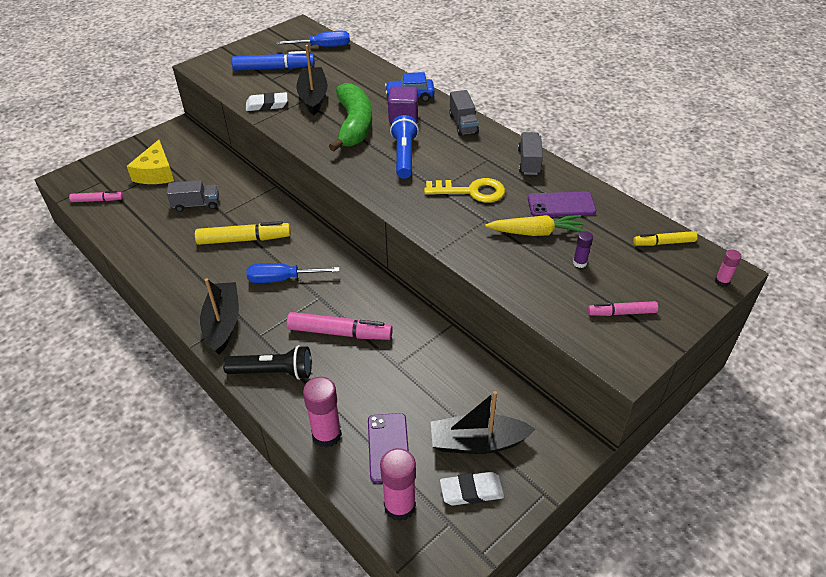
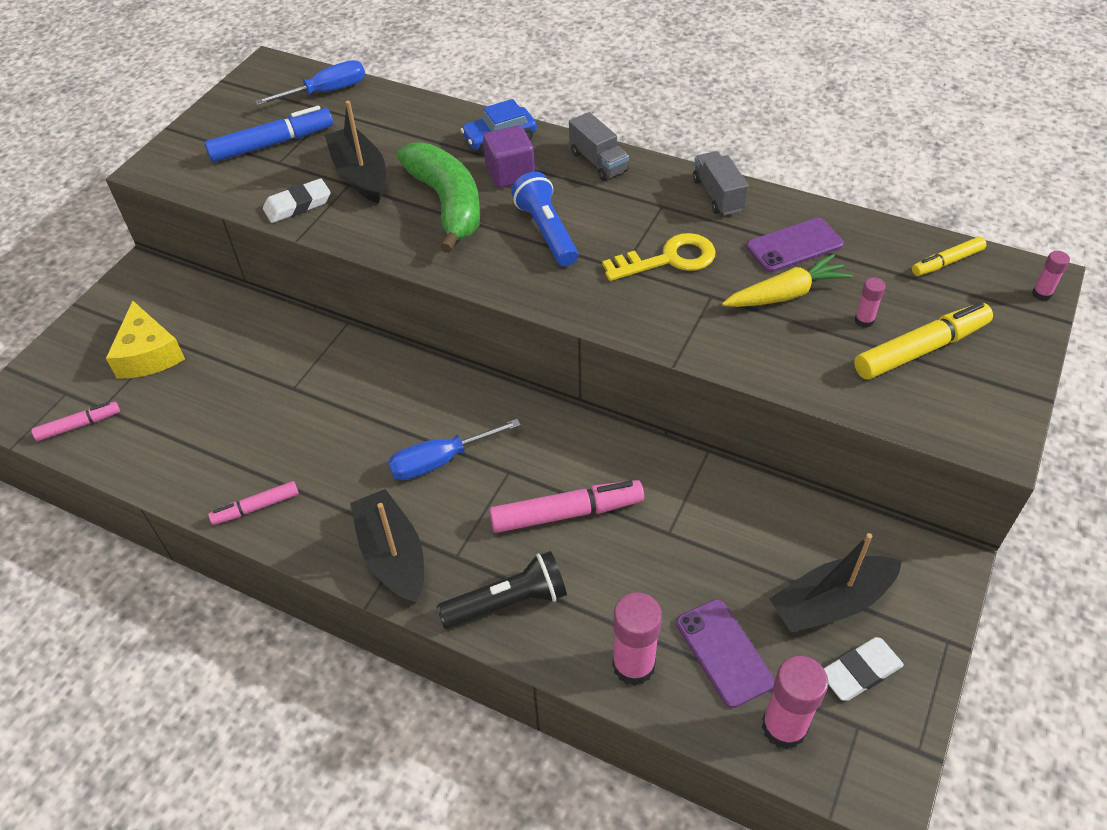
camera: 20 degrees left, 5 degrees up
(196, 204) = (243, 386): grey truck -> none
(244, 239) = (348, 418): yellow marker -> yellow marker (920, 349)
(579, 263) = (864, 320): purple glue stick -> pink glue stick
(621, 313) = (952, 373): pink marker -> pink marker (256, 507)

